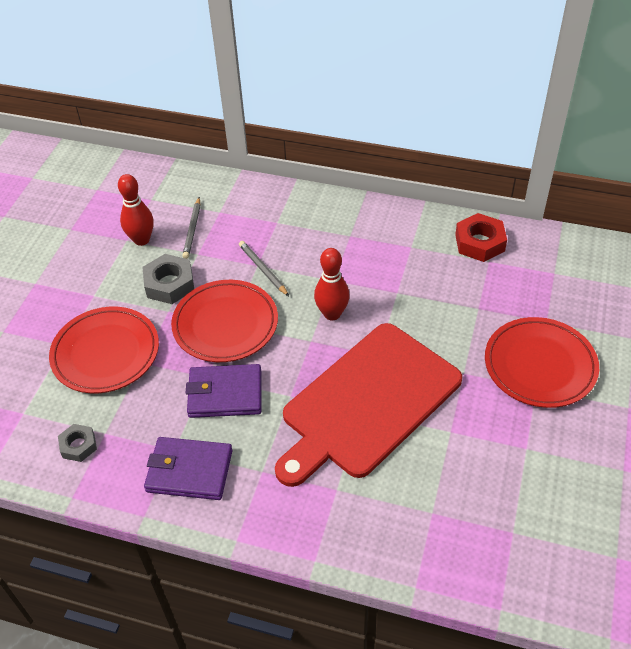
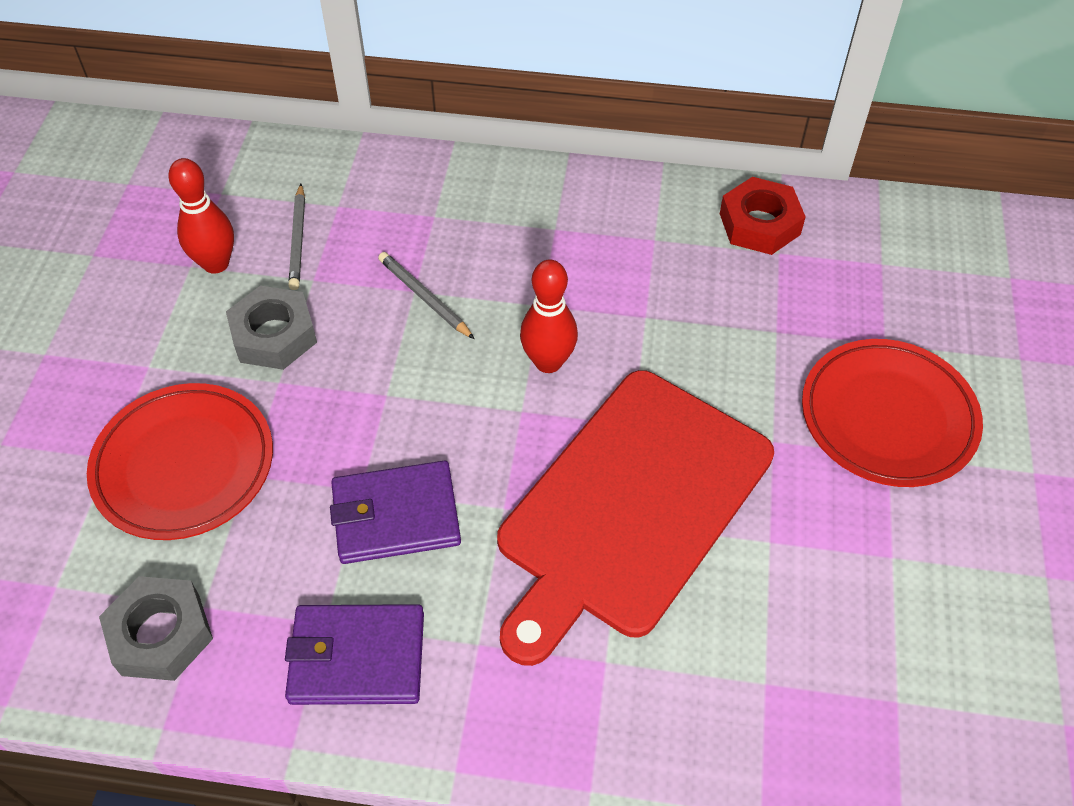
camera: 10 degrees left, 5 degrees up
(78, 445) = (160, 634): grey nut -> grey nut, size x1.61
(225, 324) = (377, 396): red plate -> none

